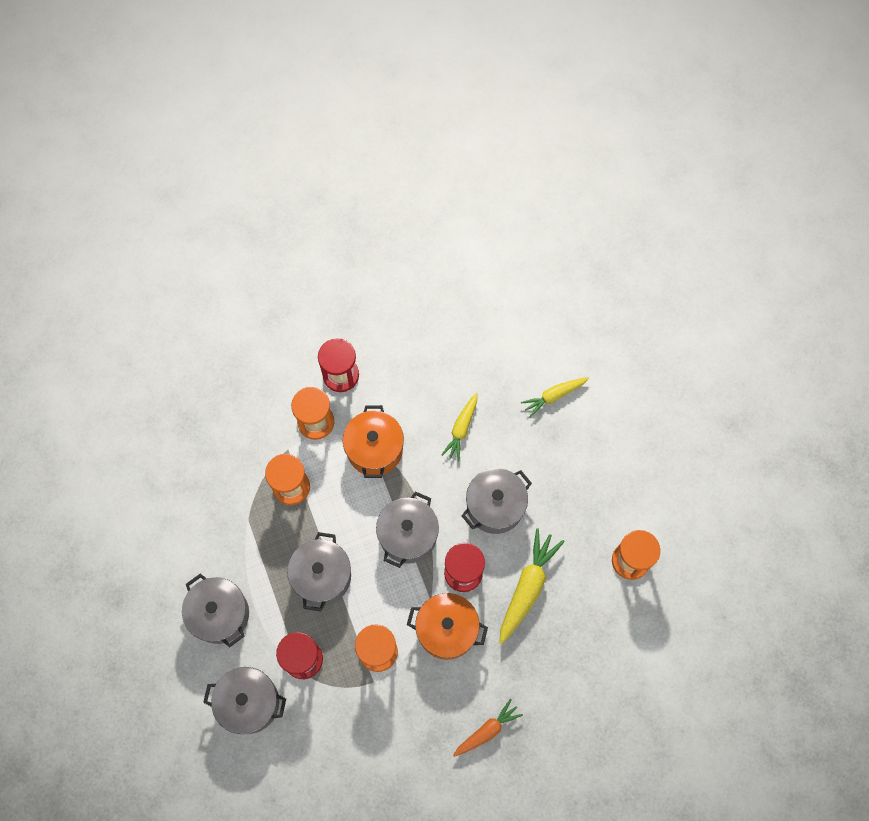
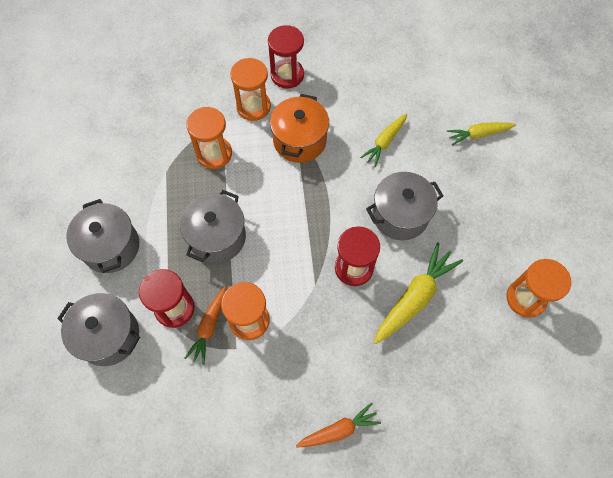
camera: 15 degrees right, 5 degrees down
(342, 668) = (209, 327): none -> orange carrot
(408, 535) = (309, 221): grey pot -> none
(447, 630) = (323, 317): orange pot -> none

